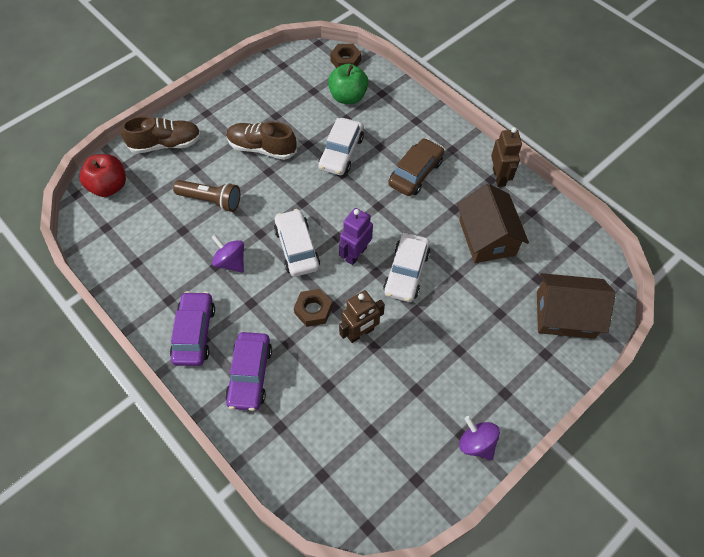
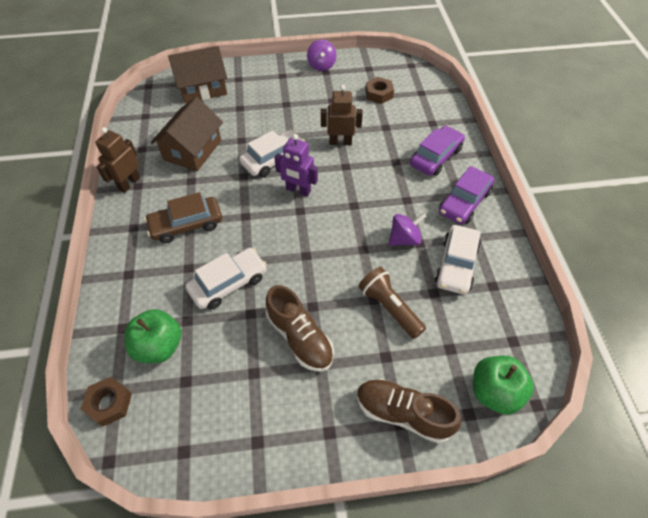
camera: 145 degrees left, 5 degrees down
(109, 187) = (494, 392): red apple -> green apple
(231, 262) = (404, 239): purple spinning top -> purple spinning top turned 105 degrees counterclockwise
(297, 248) = (340, 220): white car -> white car (456, 265)
(313, 310) = (362, 171): brown nut -> brown nut (379, 94)
(355, 254) = (298, 190): purple robot -> purple robot turned 45 degrees clockwise
(565, 315) = (202, 88): brown house -> brown house turned 60 degrees counterclockwise

